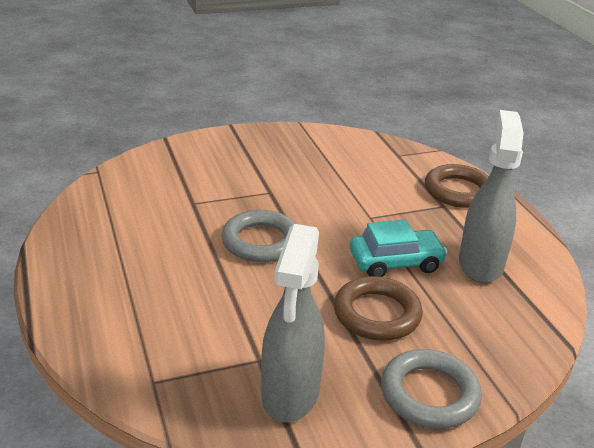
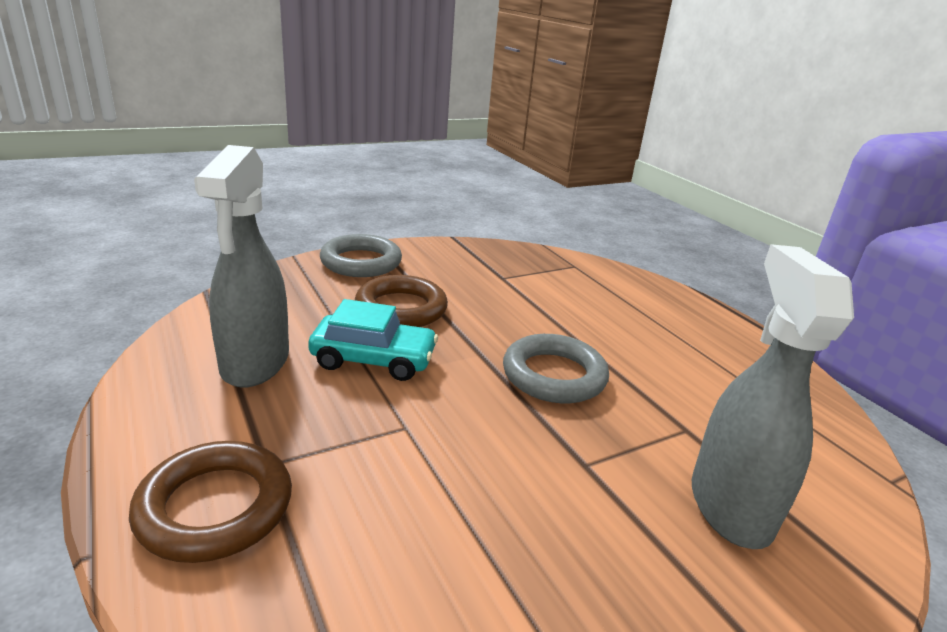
camera: 170 degrees right, 5 degrees down
(290, 394) = (471, 261): grey spray bottle -> grey spray bottle (729, 505)
(395, 262) = (373, 359): turquoise car -> turquoise car turned 150 degrees counterclockwise

